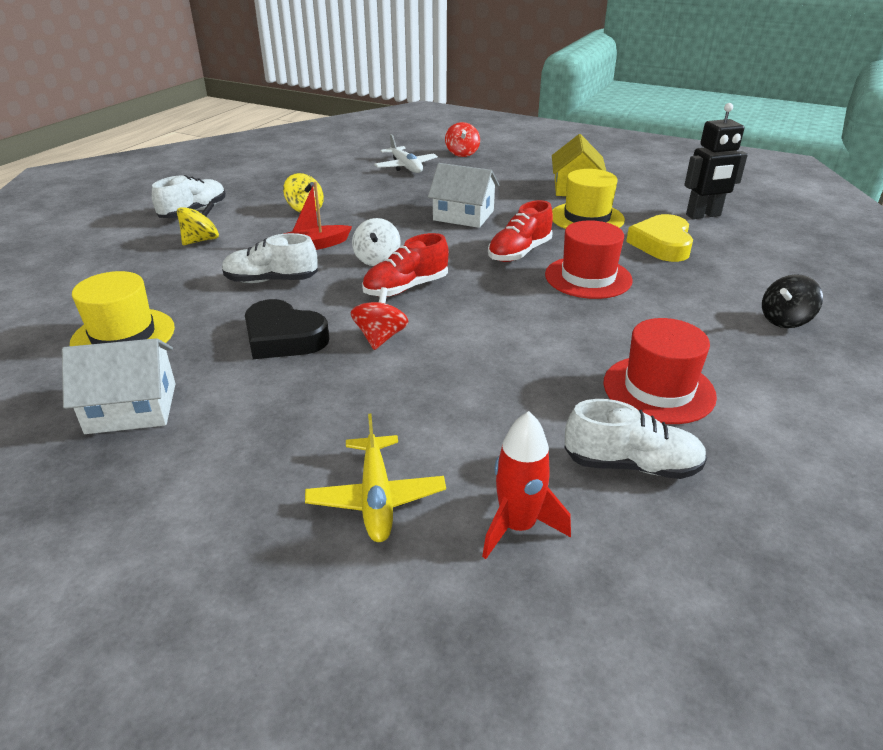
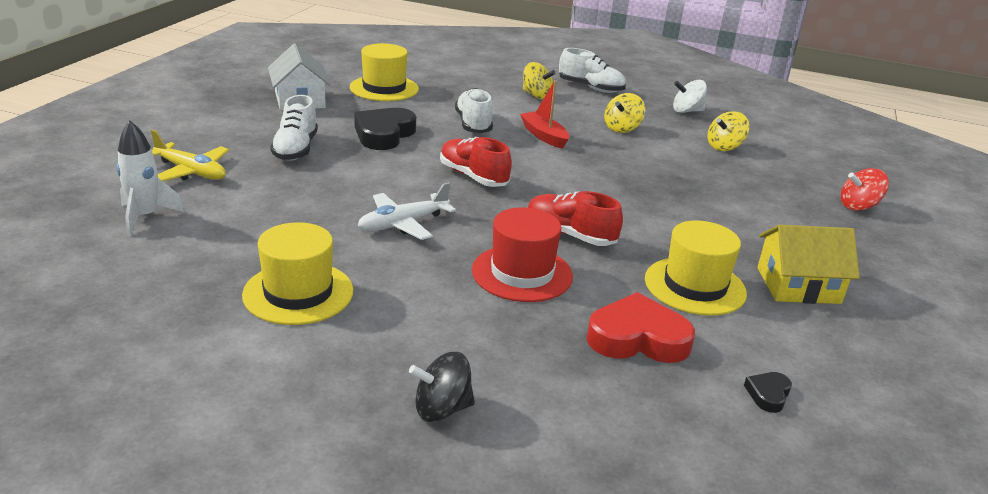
camera: 80 degrees right, 5 degrees down
(356, 176) = (724, 147): none -> yellow spinning top
(376, 498) = (191, 172): yellow plane -> yellow plane turned 135 degrees counterclockwise
(377, 259) = (526, 163): white spinning top -> white spinning top (687, 111)
(380, 337) = (386, 168): red spinning top -> none
(406, 167) = (777, 172): white plane -> white plane (403, 224)
(463, 215) = (653, 205): white house -> none
(517, 526) = (145, 217): red rocket -> white rocket
(631, 465) = (194, 266): white shoe -> white shoe (296, 149)
(658, 389) = (298, 293): red hat -> yellow hat
(662, 244) = (637, 338): yellow heart -> red heart
(703, 215) = (768, 394): black robot -> black heart
(785, 320) = (442, 409): black spinning top -> black spinning top turned 60 degrees counterclockwise

